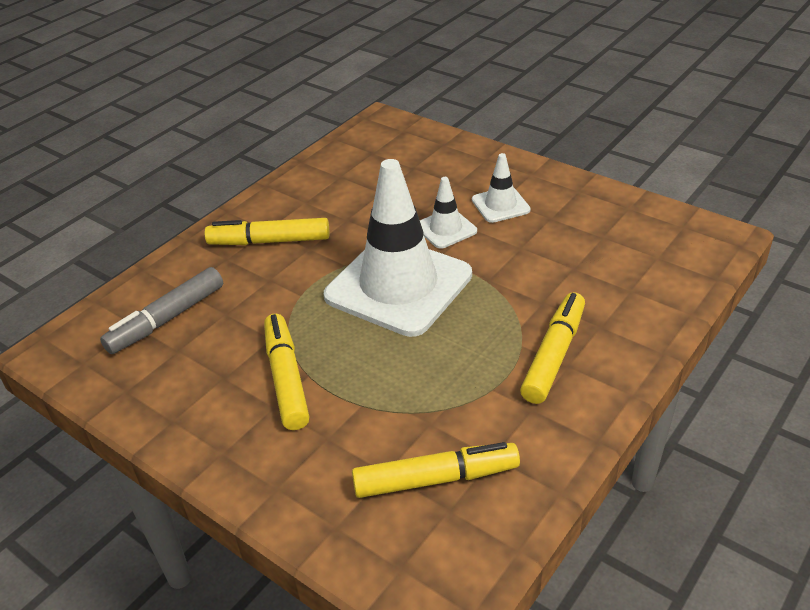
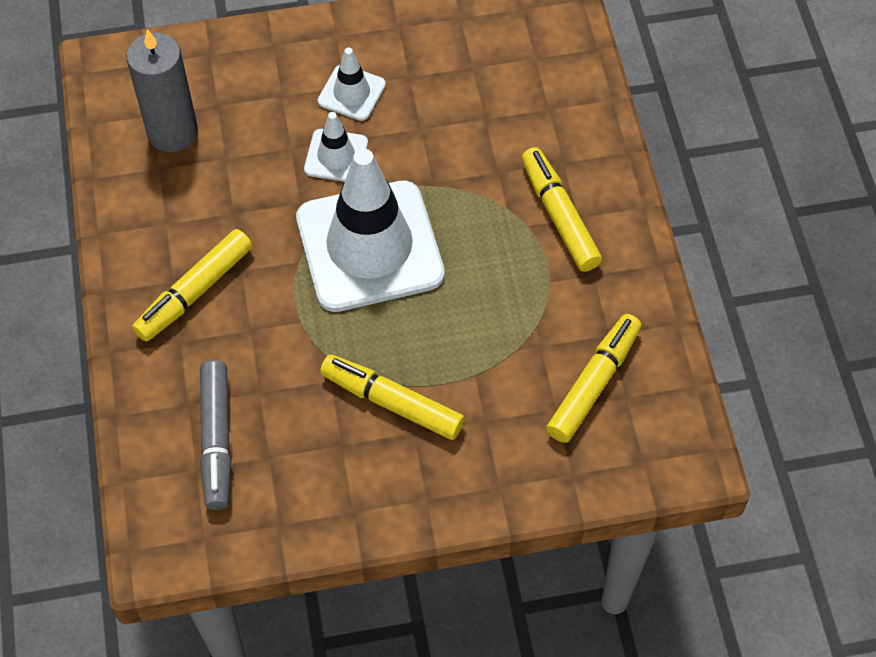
camera: 50 degrees left, 20 degrees up
(371, 165) = (172, 132): none -> grey candle

